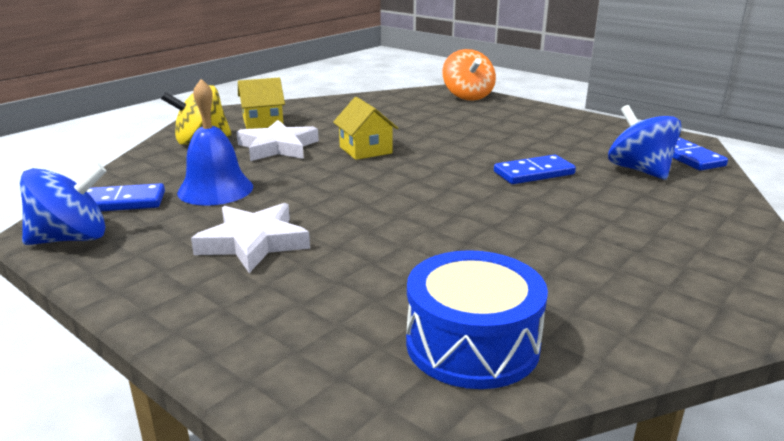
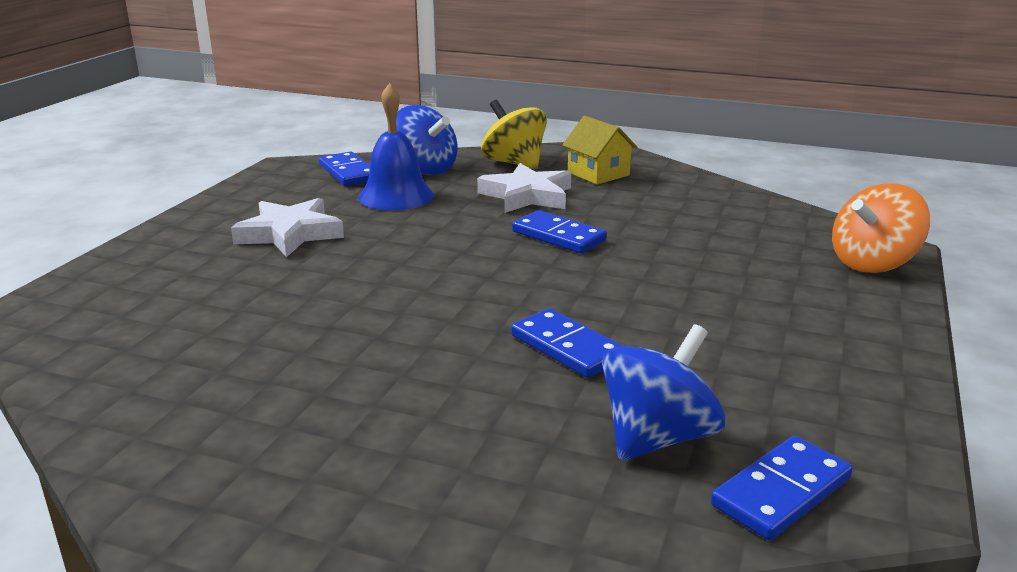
camera: 70 degrees right, 0 degrees up
(71, 238) = (276, 176): blue spinning top -> blue spinning top (425, 168)
(365, 150) = (558, 236): yellow house -> blue domino
(472, 344) = (120, 353): blue drum -> none

